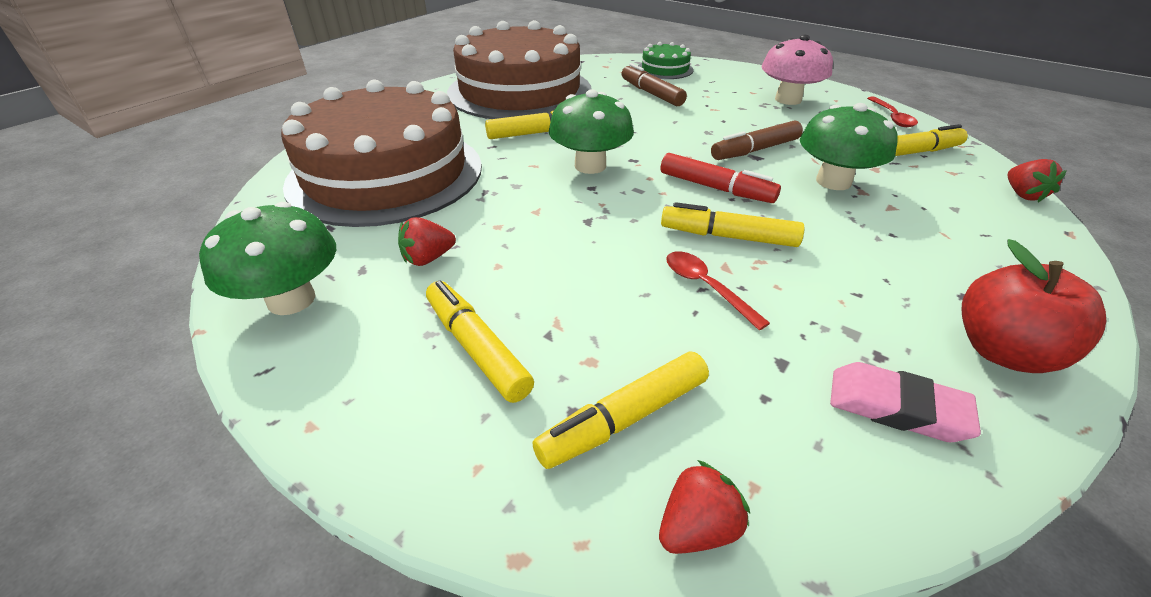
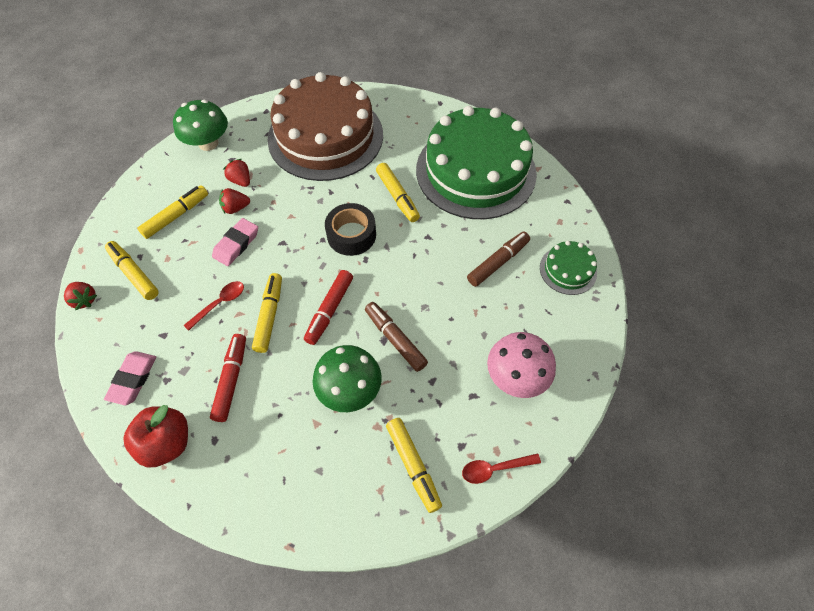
camera: 80 degrees right, 20 degrees up
(520, 91) = (475, 171): brown cake -> green cake
(578, 266) = (236, 244): none -> pink eraser
(590, 166) = (351, 235): green mushroom -> black tape
(852, 276) = (231, 380): none -> red marker
(1023, 195) = (346, 535): red strawberry -> red strawberry (236, 208)

